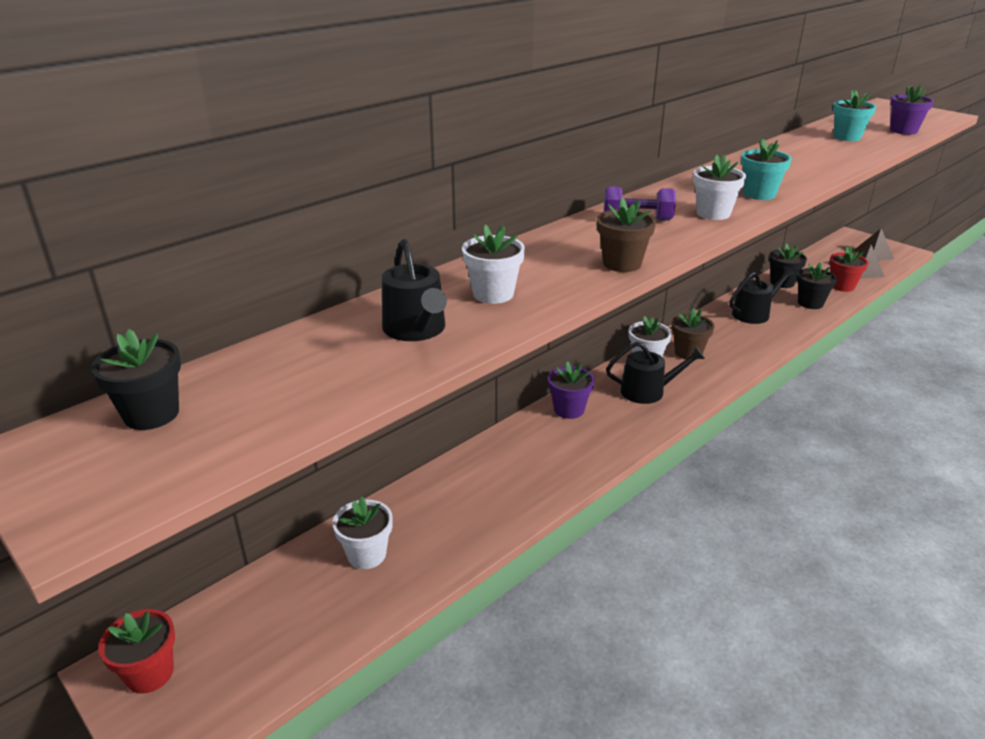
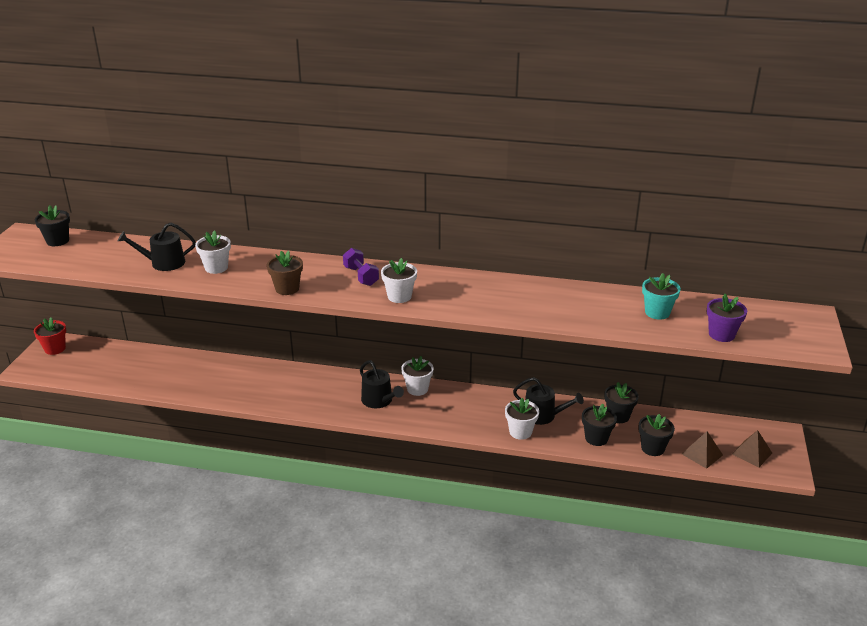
camera: 55 degrees right, 0 degrees up
(366, 554) = (155, 366): white flower pot -> white flower pot (520, 432)
(416, 330) = (163, 263): black watering can -> black watering can turned 45 degrees clockwise
(569, 409) = (329, 379): purple flower pot -> none
(688, 353) = (447, 402): brown flower pot -> none
(759, 194) = (457, 304): turquoise flower pot -> none
(842, 286) = (652, 448): red flower pot -> black flower pot

